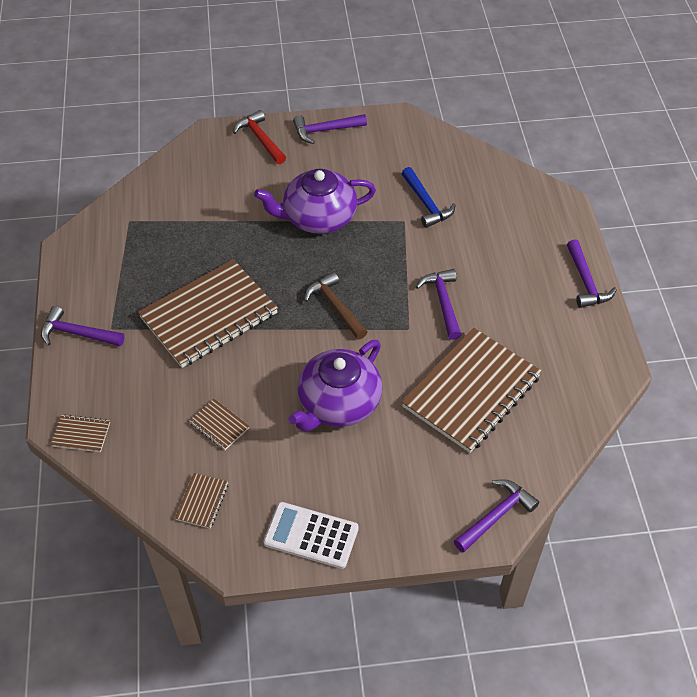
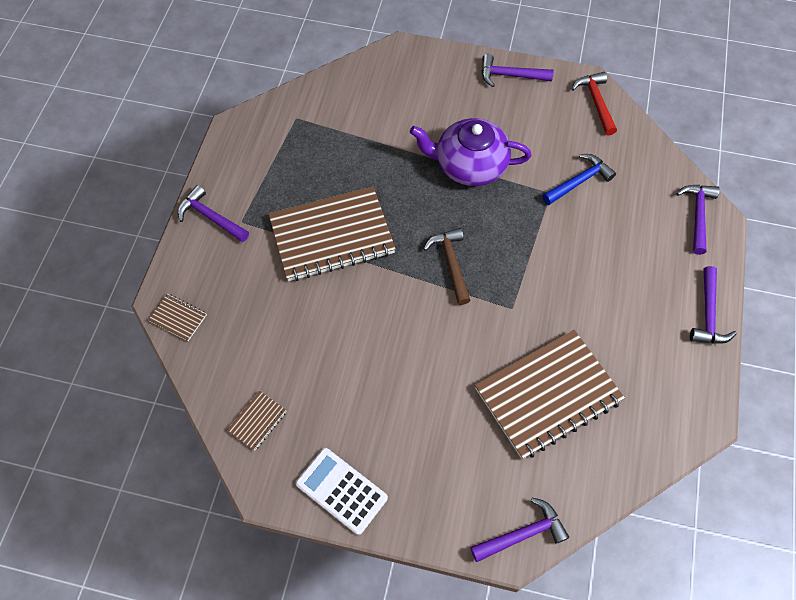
camera: 20 degrees right, 10 degrees up
(219, 425) = (300, 350): brown notebook -> none
(260, 139) = (445, 67): red hammer -> red hammer (595, 102)
(338, 403) = (416, 364): purple teapot -> none
(426, 204) = (579, 181): blue hammer -> blue hammer turned 120 degrees counterclockwise
(443, 302) = (555, 291): purple hammer -> purple hammer (697, 215)

